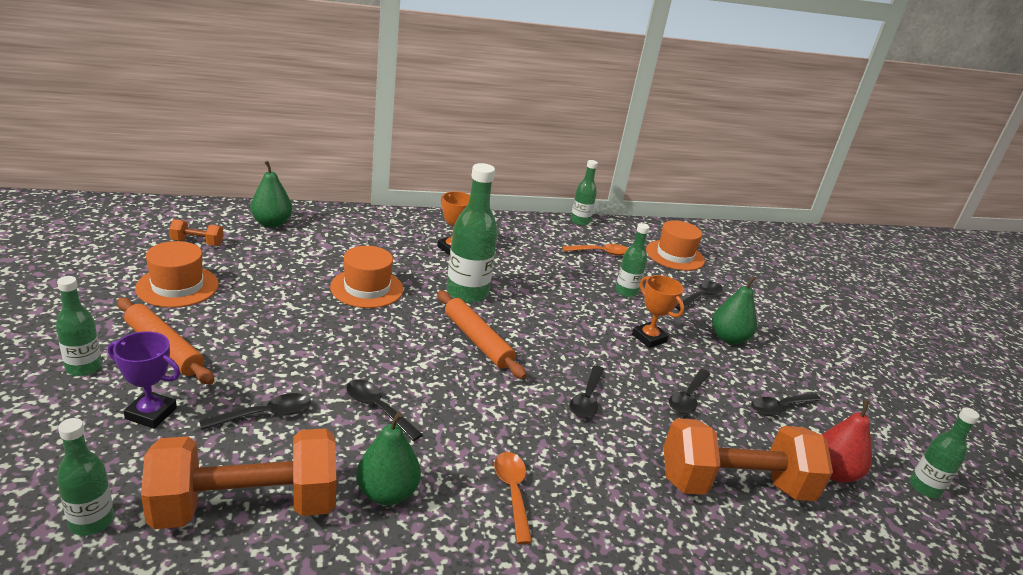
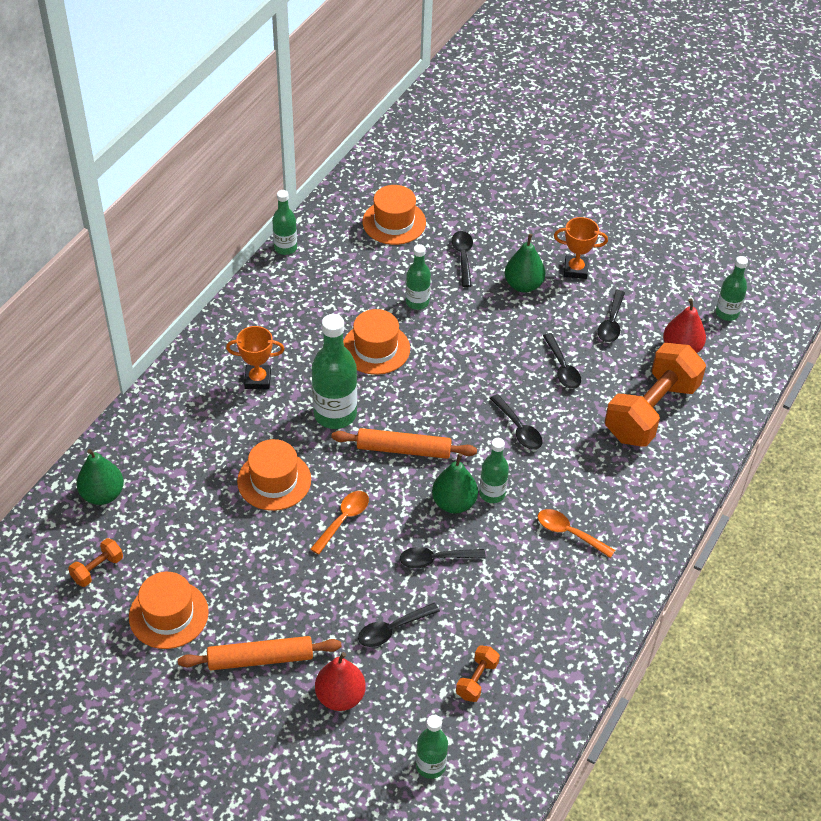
camera: 45 degrees left, 20 degrees up
(84, 367) = (249, 719): green bottle -> green bottle (492, 494)
(151, 413) = (340, 696): purple trophy -> red pear
(246, 506) = (477, 680): orange dumbbell -> orange dumbbell, size x0.42
(265, 415) = (392, 629): black spoon -> black spoon turned 135 degrees counterclockwise
(387, 493) = (520, 600): green pear -> green pear (454, 503)
(555, 289) = (376, 348): none -> orange hat
(600, 253) = (348, 274): orange spoon -> orange spoon (343, 520)
(649, 338) = (484, 336): orange trophy -> orange trophy (575, 270)

